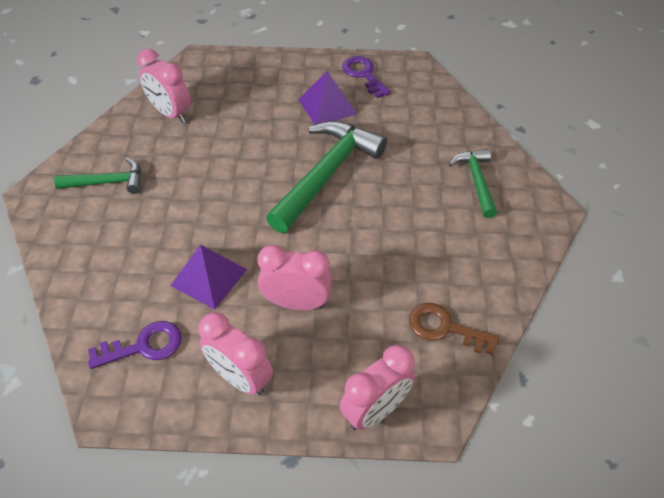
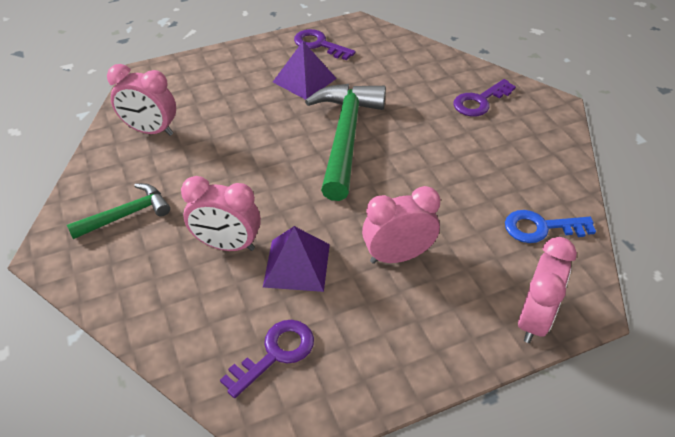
camera: 25 degrees left, 5 degrees down
(240, 378) = (393, 343): pink clock -> pink clock (227, 245)
(444, 328) = (541, 228): brown key -> blue key
(476, 181) = (480, 101): green hammer -> purple key

